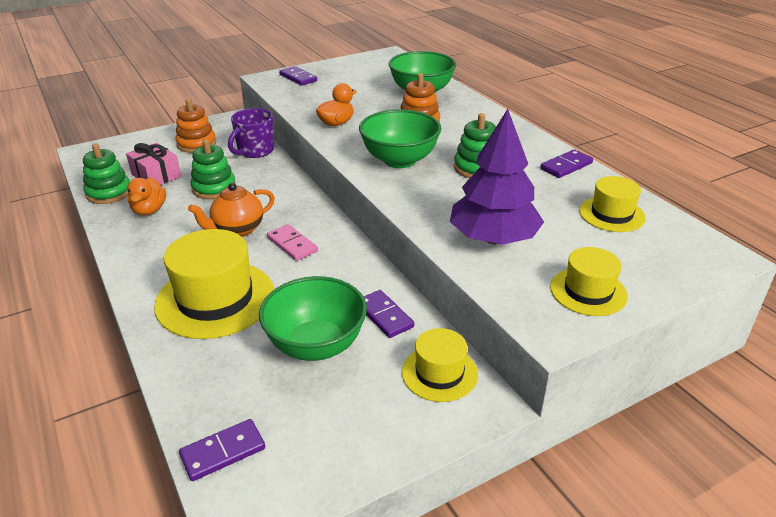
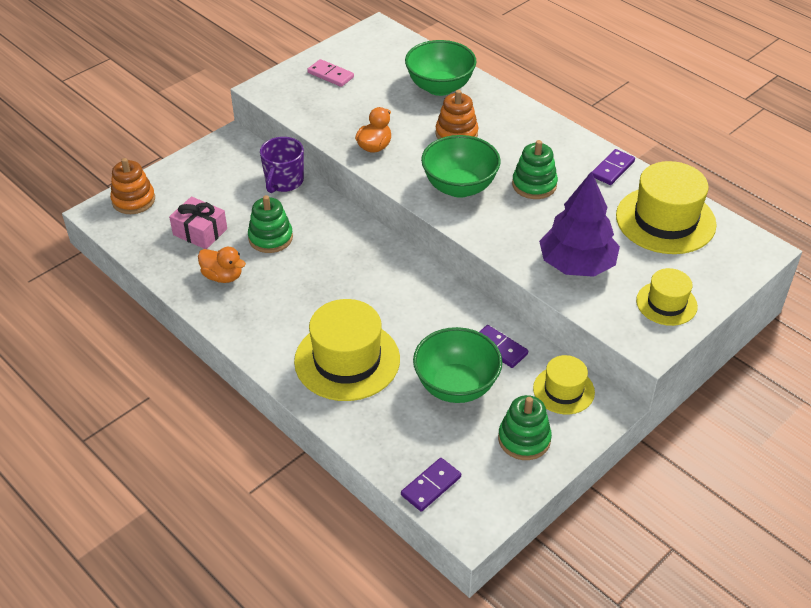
camera: 15 degrees left, 10 degrees up
(109, 193) = (166, 262): green stacking toy -> green stacking toy (524, 439)
(149, 210) = (223, 276): orange duck -> orange duck turned 45 degrees counterclockwise
(196, 144) = (215, 182): orange stacking toy -> orange stacking toy (133, 200)
(237, 230) = (323, 283): orange teapot -> none
(292, 245) = (384, 291): pink domino -> pink domino (330, 75)
(298, 78) = (298, 83): purple domino -> none
(611, 214) = (665, 220): yellow hat -> yellow hat, size x1.76

